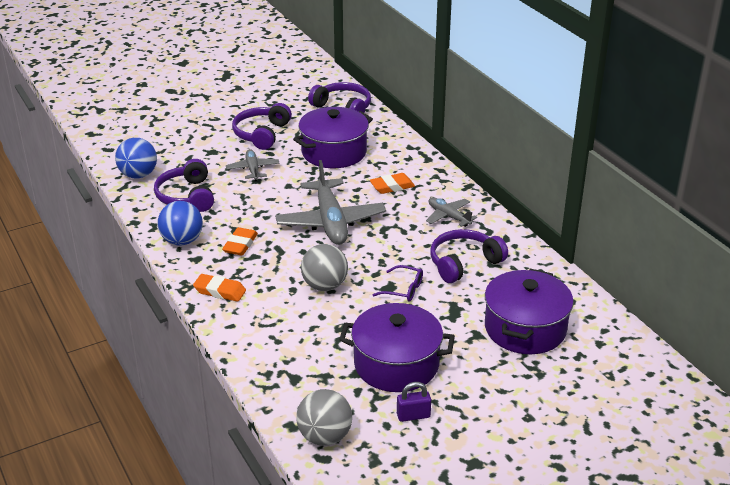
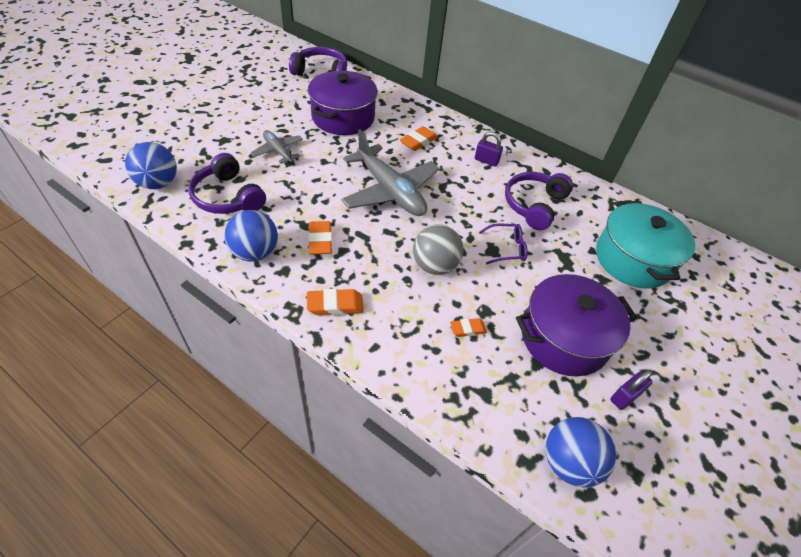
camera: 30 degrees left, 15 degrees up
(262, 134) = (262, 111): purple headphones -> none
(316, 335) = (468, 329): none -> orange eraser
(325, 437) = (568, 462): grey ball -> blue ball
(448, 216) = (486, 161): grey plane -> purple padlock
(525, 328) = (633, 259): purple pot -> turquoise pot

